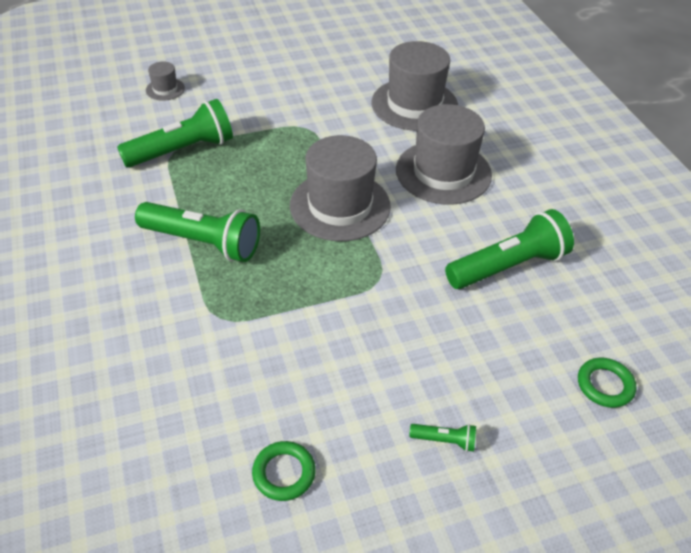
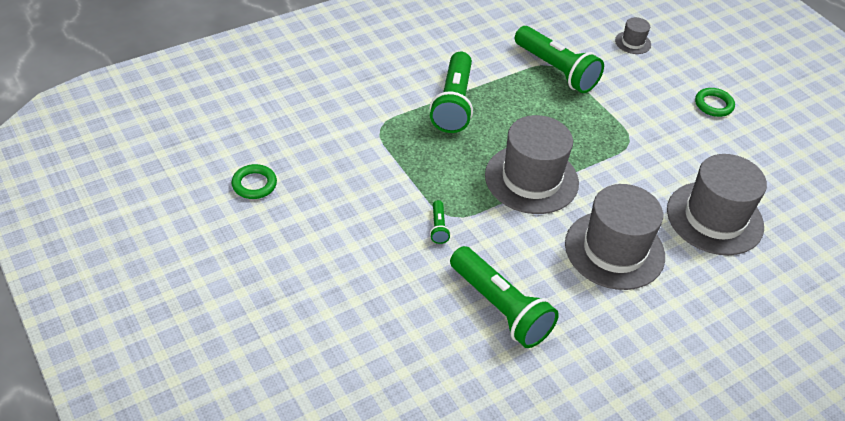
camera: 75 degrees right, 0 degrees up
(444, 440) = (296, 271): green flashlight -> green flashlight (438, 227)
(605, 385) = (376, 384): green ring -> green ring (713, 105)

